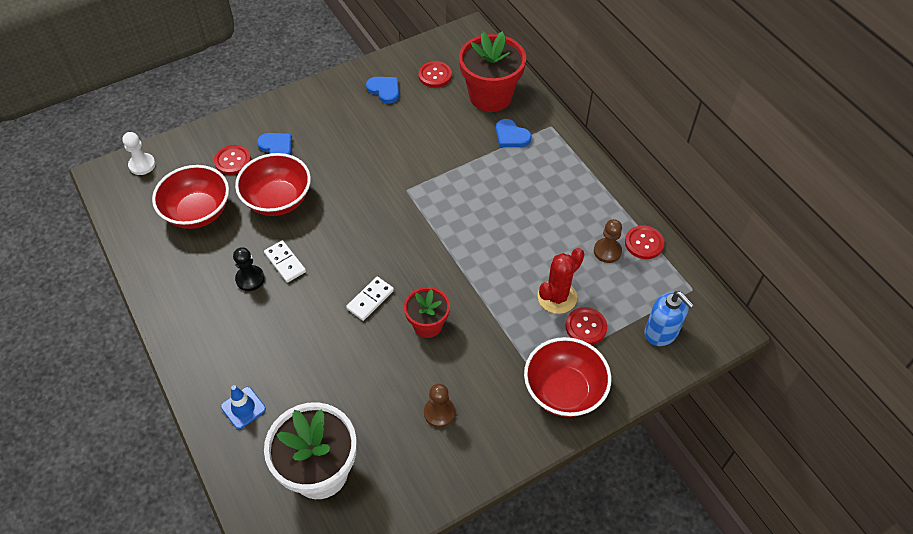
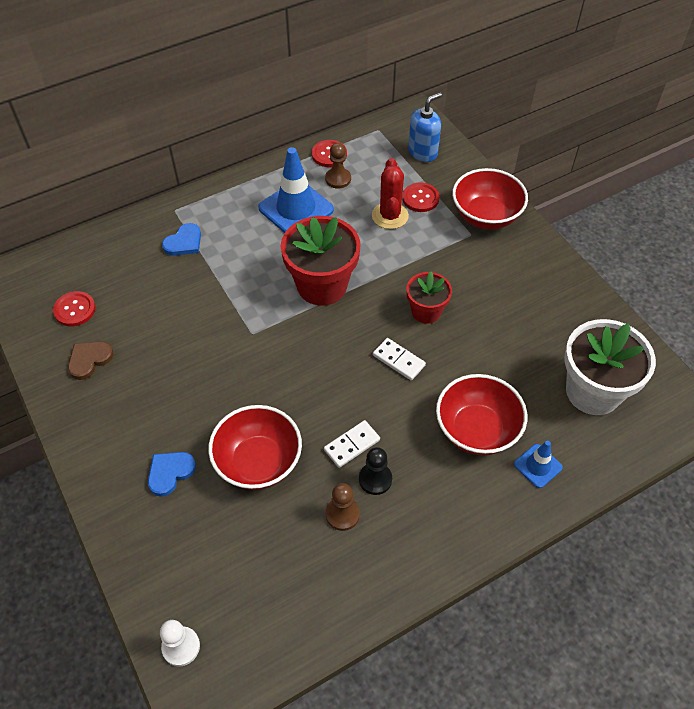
camera: 90 degrees left, 0 degrees up
(198, 212) = (272, 554): red bowl -> red bowl (476, 430)
(233, 161) = (187, 524): red button -> none
(384, 90) = (89, 360): blue heart -> brown heart
(439, 412) = (519, 301): brown pawn -> brown pawn (342, 514)
(490, 96) = (120, 258): red flower pot -> red flower pot (322, 285)
(557, 297) = (390, 216): red cactus -> red cactus turned 45 degrees clockwise
(560, 216) = (296, 209): none -> blue traffic cone

